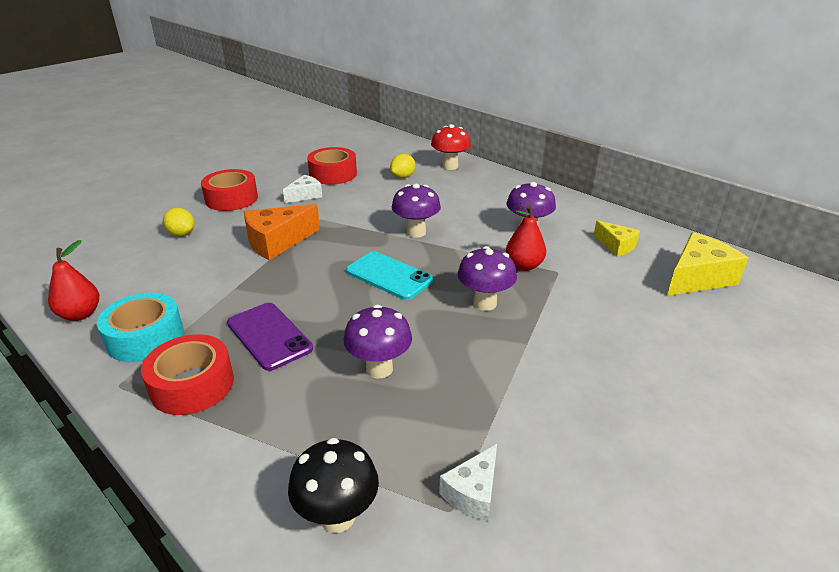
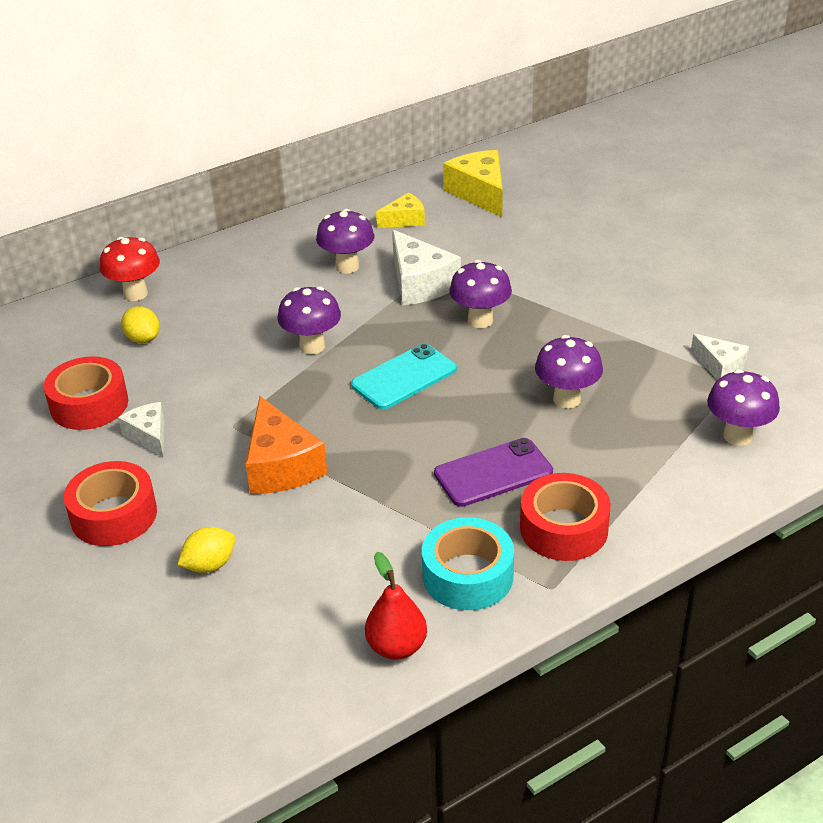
camera: 75 degrees left, 5 degrees up
(337, 516) = (737, 436): black mushroom -> purple mushroom
(524, 266) = (420, 283): red pear -> white cheese

